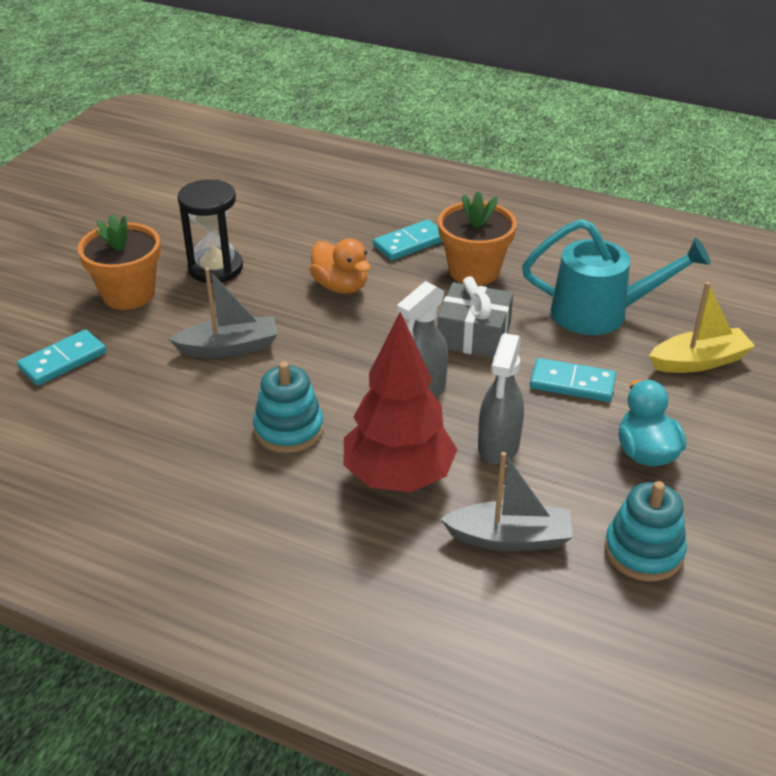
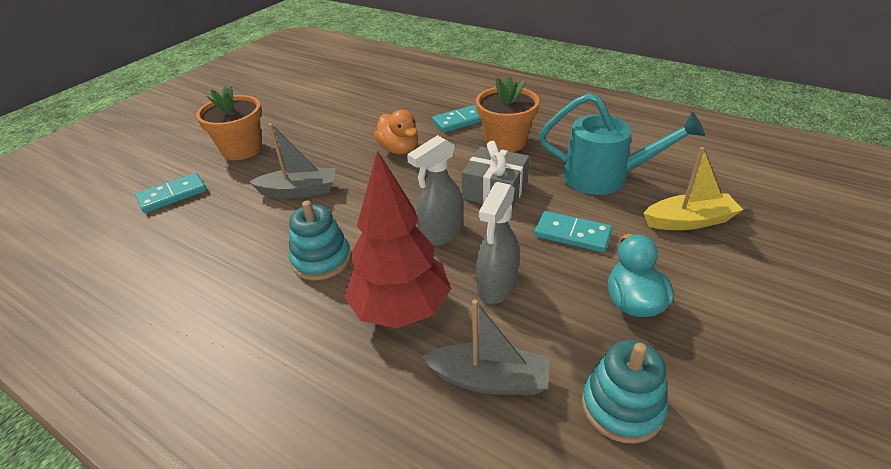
camera: 10 degrees right, 0 degrees up
(215, 268) = (311, 134): black hourglass -> none

